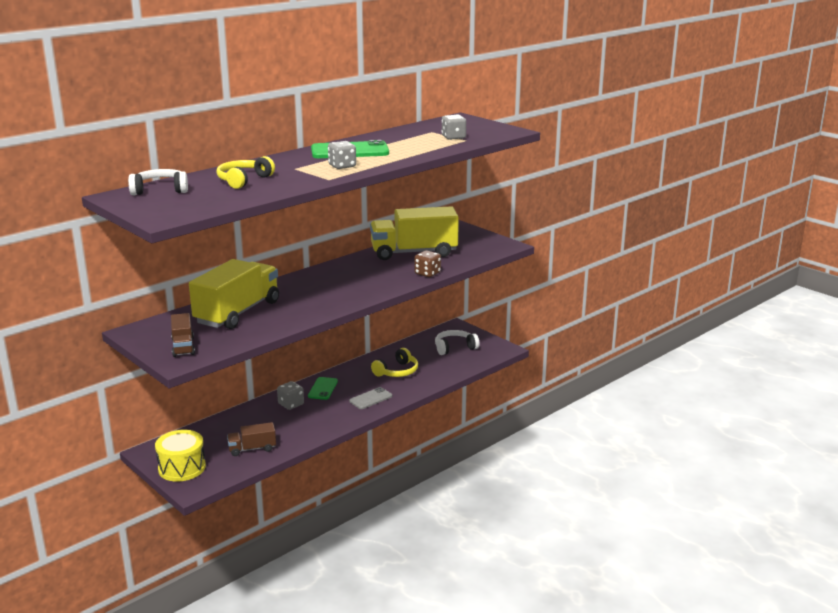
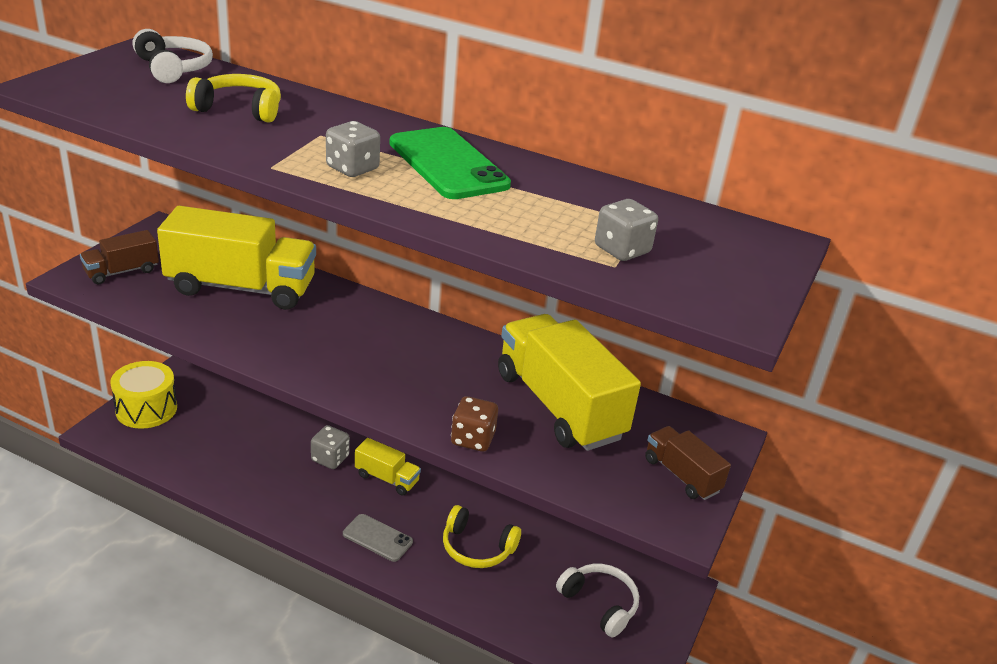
camera: 65 degrees right, 10 degrees up
(252, 449) = (202, 455): brown truck -> brown truck (681, 475)
(323, 389) = (387, 478): green phone -> yellow truck

